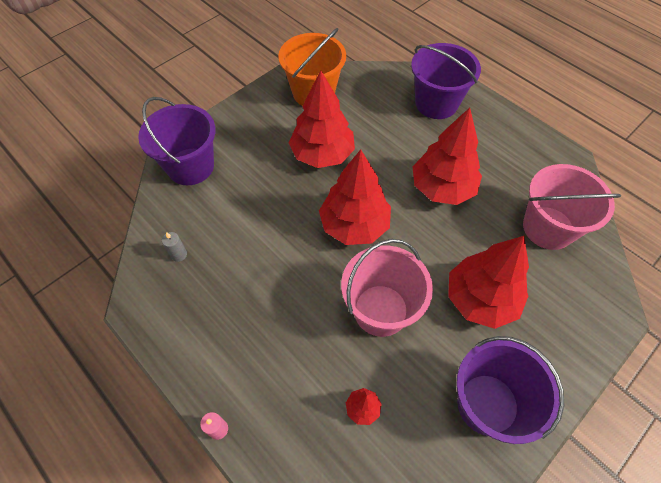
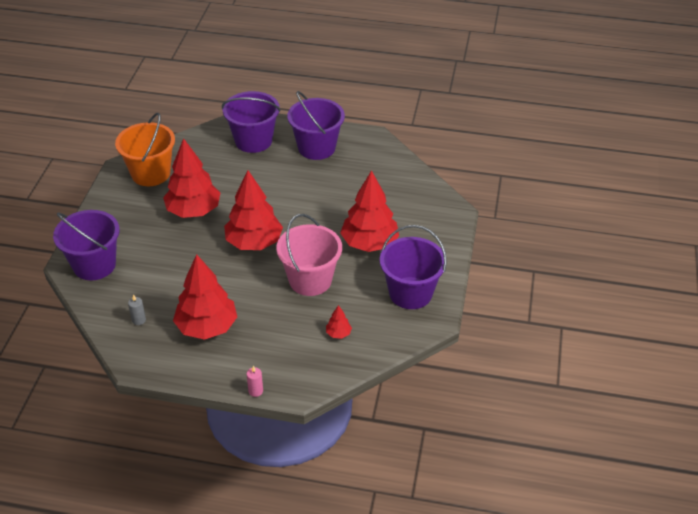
camera: 35 degrees left, 15 degrees down
(442, 188) = (298, 192): red tree -> red tree (207, 327)
(497, 142) = (316, 147): none -> purple bucket
(548, 228) = (384, 184): pink bucket -> none

